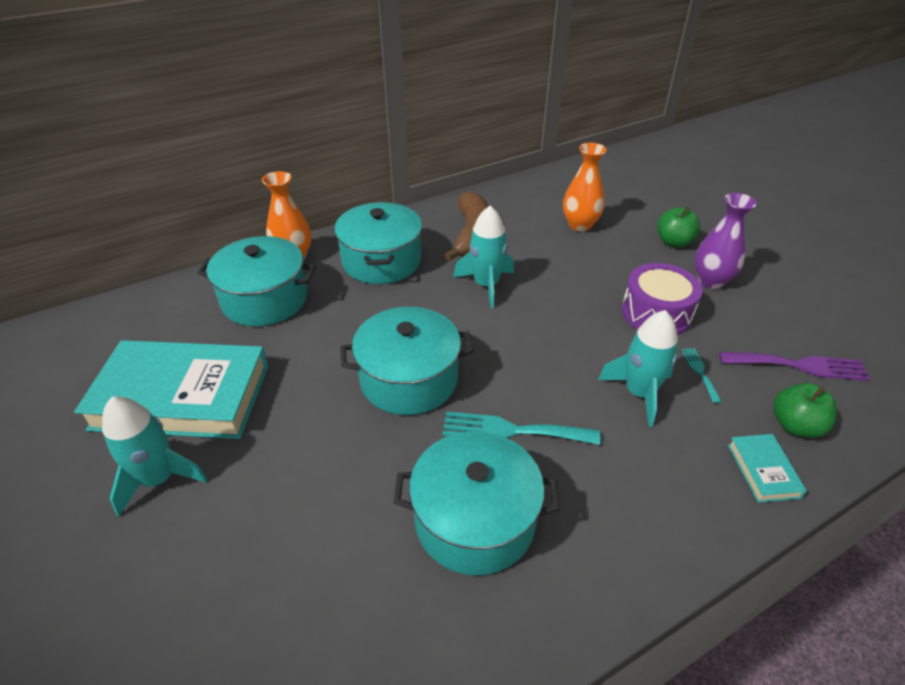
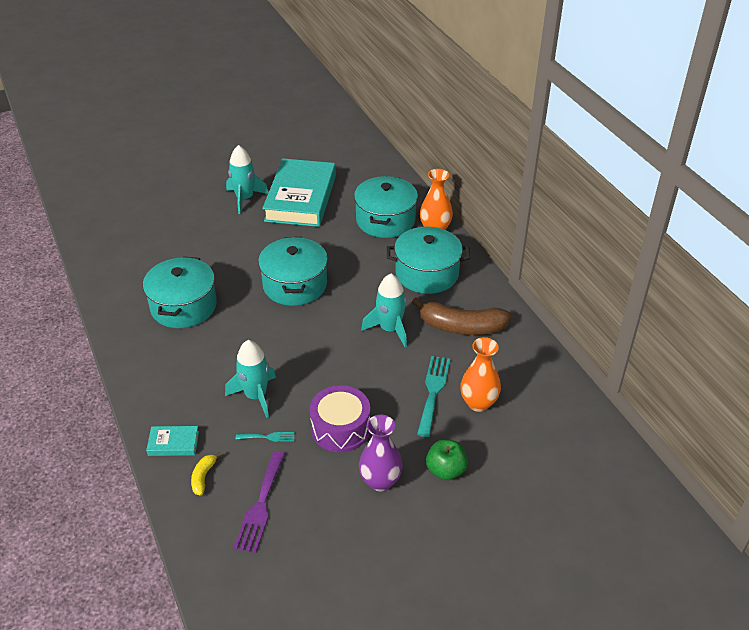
camera: 95 degrees right, 0 degrees up
(512, 430) = (240, 327): turquoise fork -> turquoise fork (433, 391)
(795, 426) = (203, 477): green apple -> yellow banana

